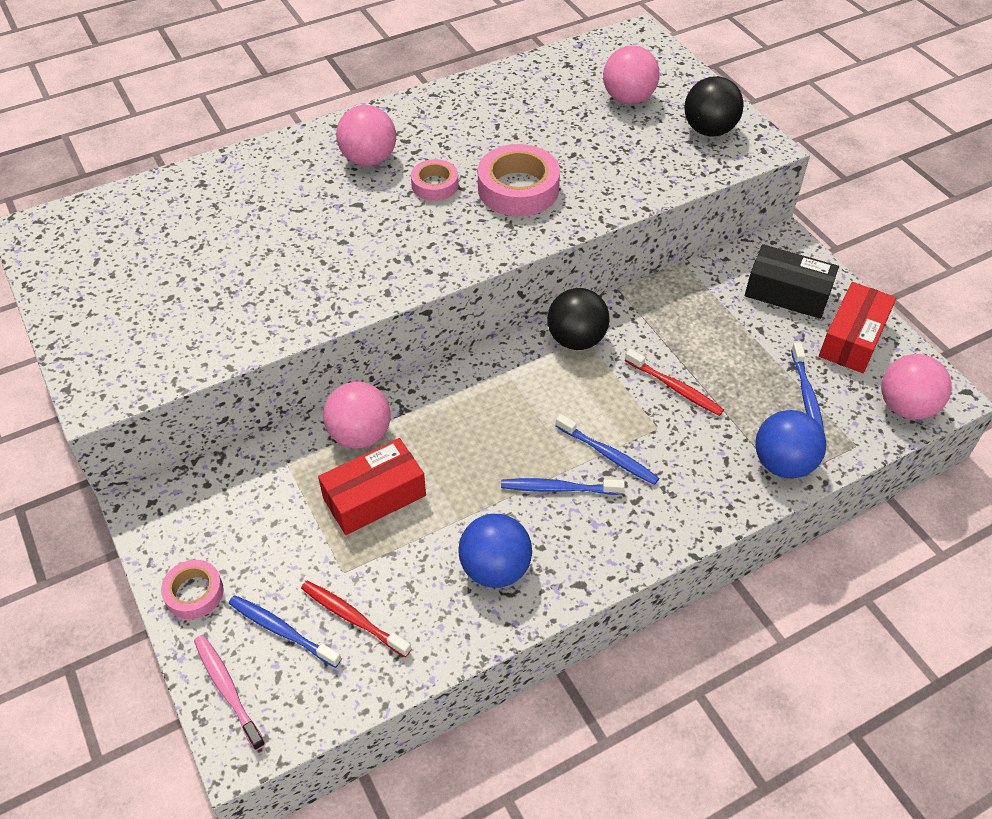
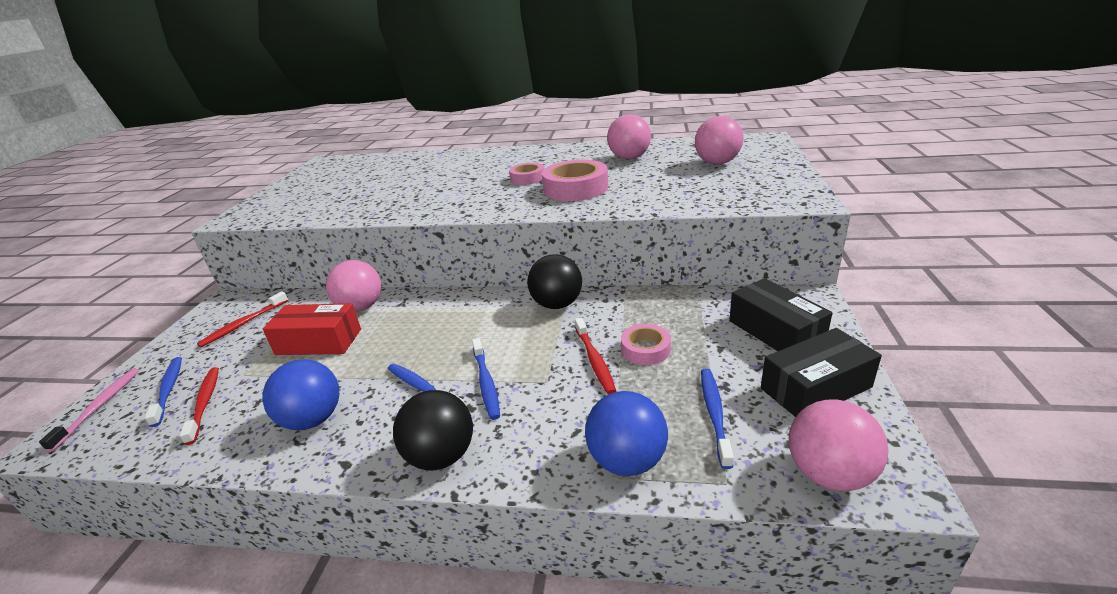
camera: 40 degrees right, 20 degrees down
(194, 593) = (174, 348): pink tape -> pink tape (645, 349)
(236, 522) = (244, 324): none -> red toothbrush
(369, 159) = (508, 163): pink ball -> pink ball (629, 158)
(709, 130) = (764, 186): black ball -> black ball (441, 456)
(806, 395) = (714, 414): blue toothbrush -> blue toothbrush turned 150 degrees clockwise
(852, 339) = (815, 388): red box -> black box

